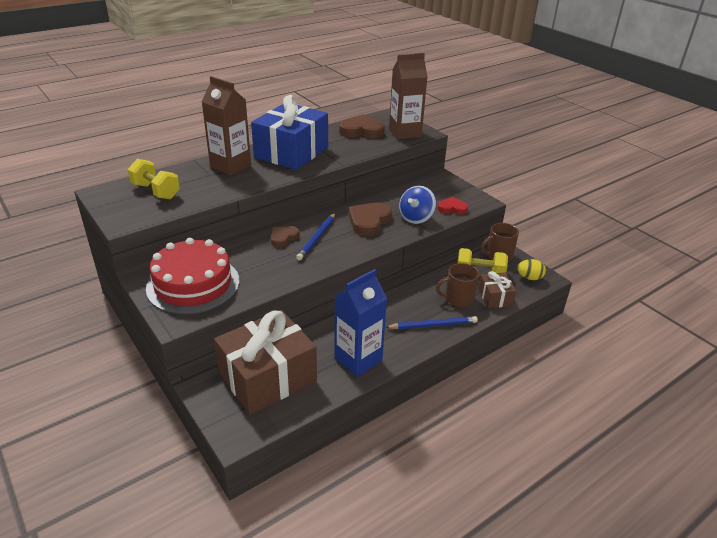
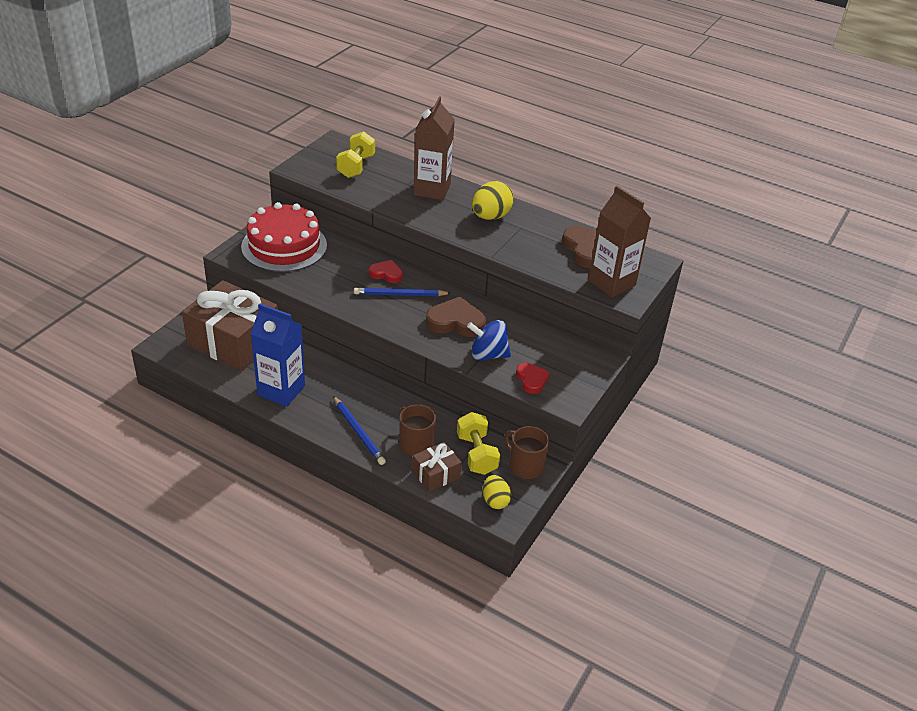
camera: 65 degrees right, 5 degrees up
(283, 238) = (386, 274): brown heart -> red heart
(291, 152) = (490, 216): blue gift -> yellow egg

